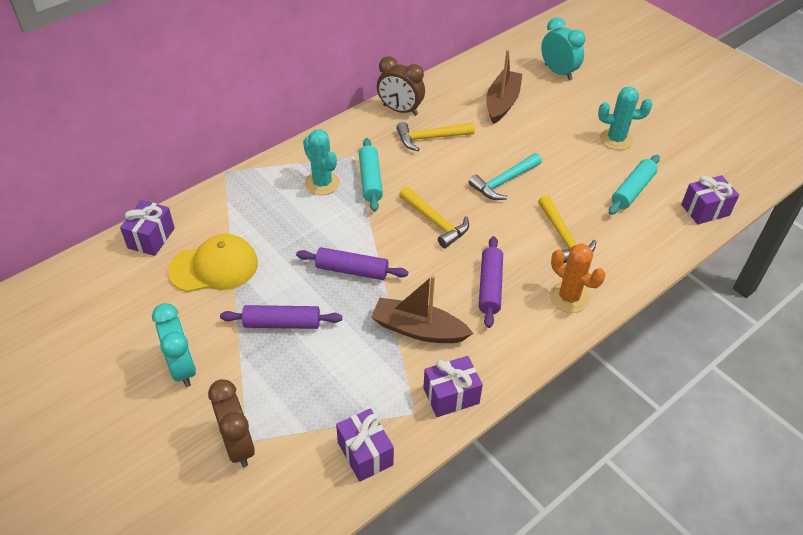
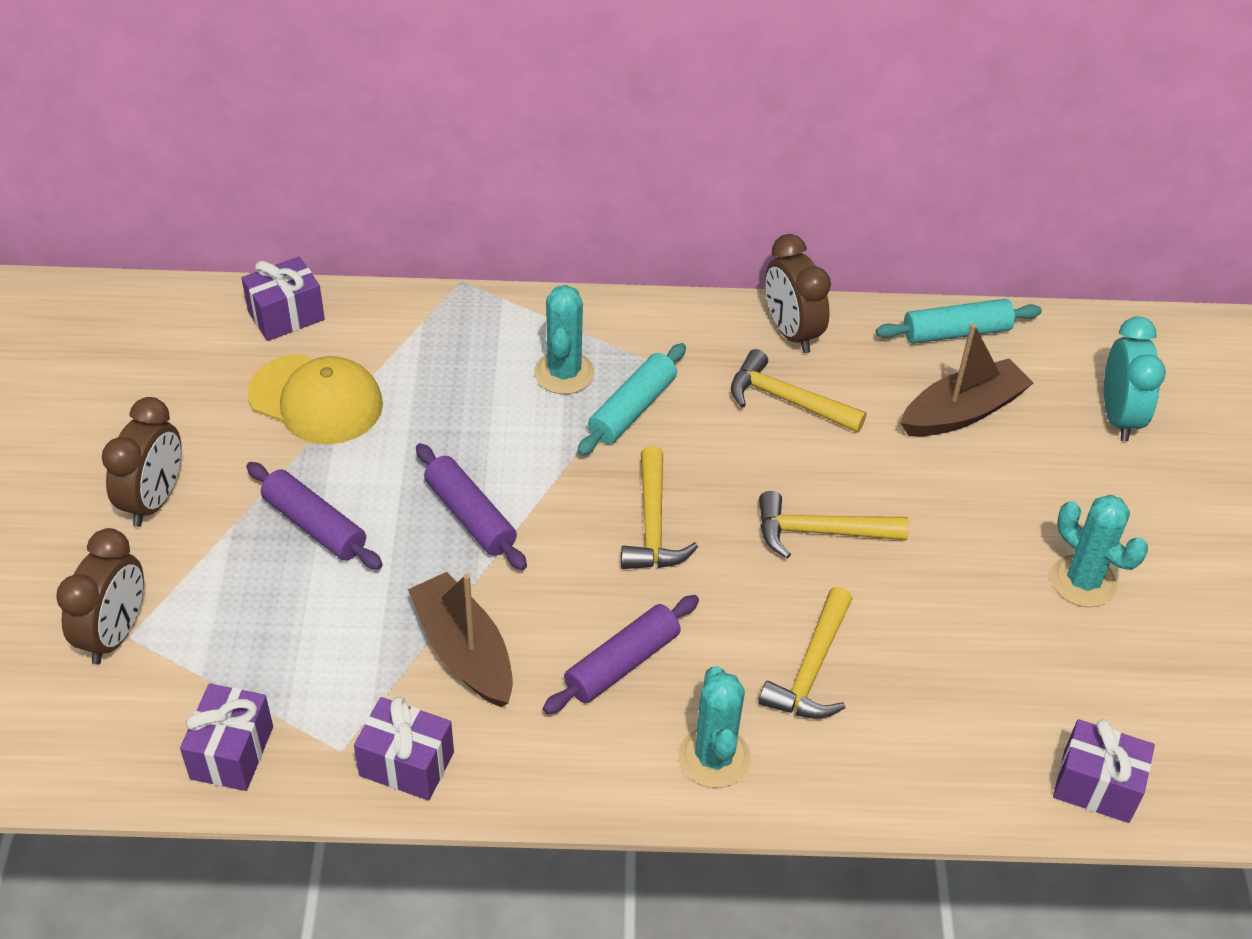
camera: 40 degrees right, 0 degrees up
(182, 368) = (154, 500): turquoise clock -> brown clock
(504, 182) = (819, 532): turquoise hammer -> yellow hammer
(569, 297) = (714, 757): orange cactus -> turquoise cactus
(632, 190) = (1009, 675): turquoise rolling pin -> turquoise rolling pin (956, 332)

